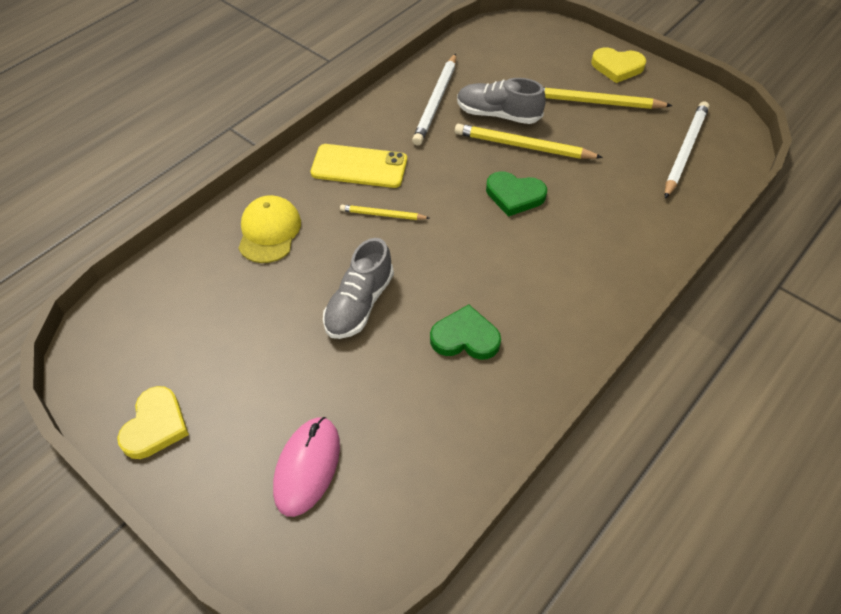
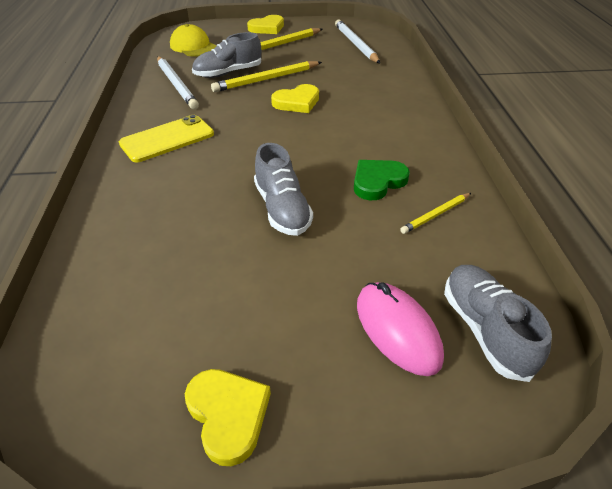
camera: 45 degrees left, 10 degrees down
(269, 231) = (144, 211): yellow cap -> yellow cap (193, 46)
(362, 522) = (485, 329): none -> grey shoe
(383, 215) = (224, 154): yellow pencil -> yellow pencil (436, 214)
(514, 195) = (297, 102): green heart -> yellow heart

